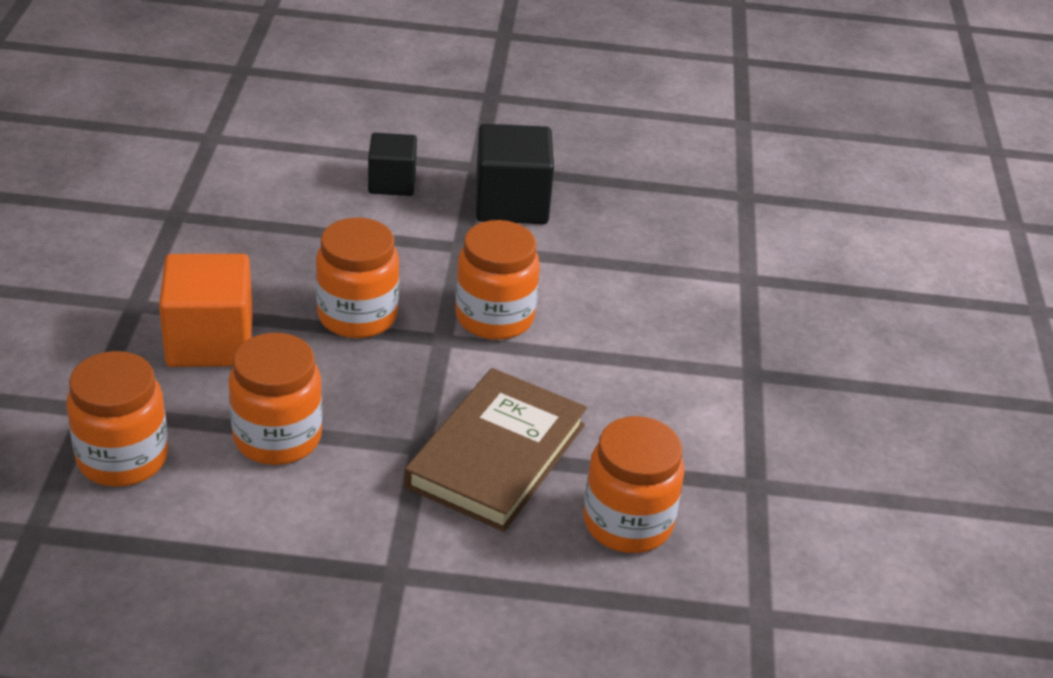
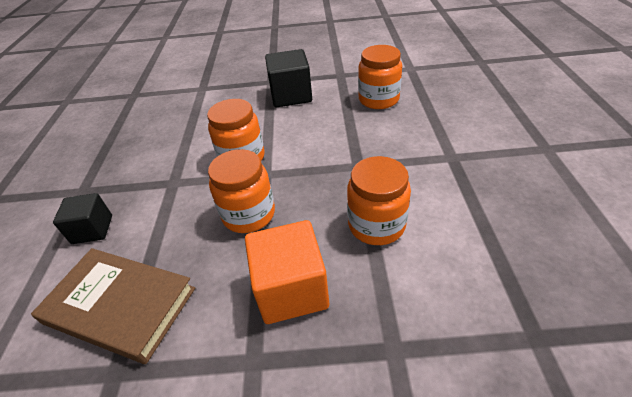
camera: 90 degrees left, 5 degrees up
(122, 458) = (434, 305): orange jar -> none
(496, 456) = (353, 140): brown book -> brown book (120, 305)
(511, 203) = (128, 169): black cube -> black cube (291, 95)

